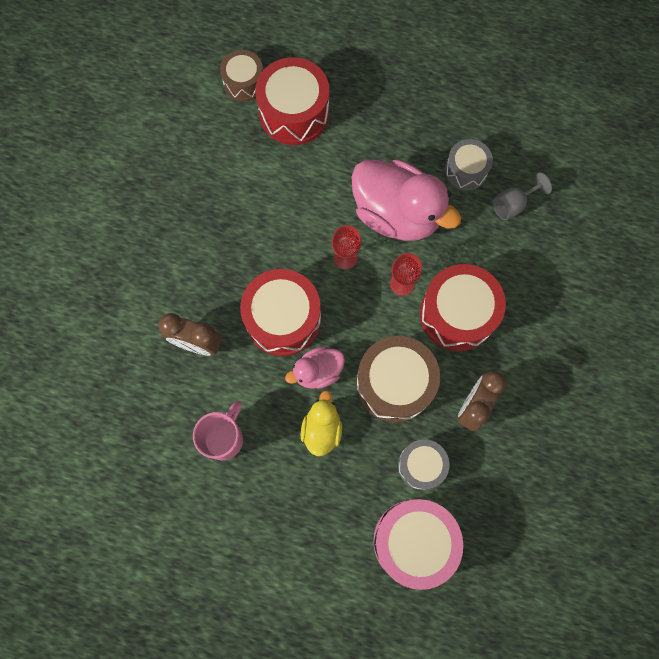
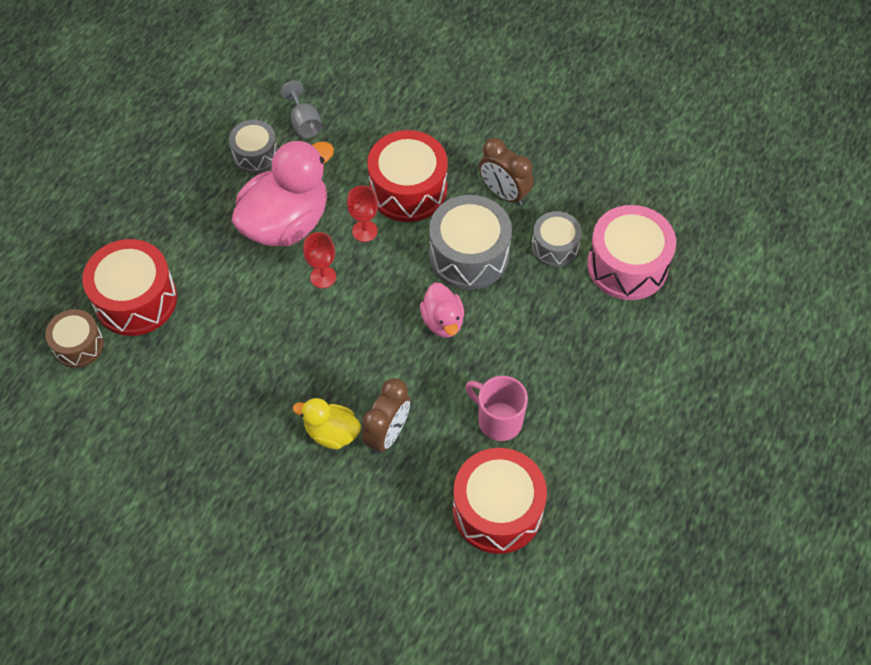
camera: 80 degrees left, 15 degrees down
(283, 319) = (378, 345): red drum -> red drum (497, 510)
(322, 429) = (504, 327): yellow duck -> yellow duck (332, 433)
(394, 383) = (469, 255): brown drum -> grey drum

